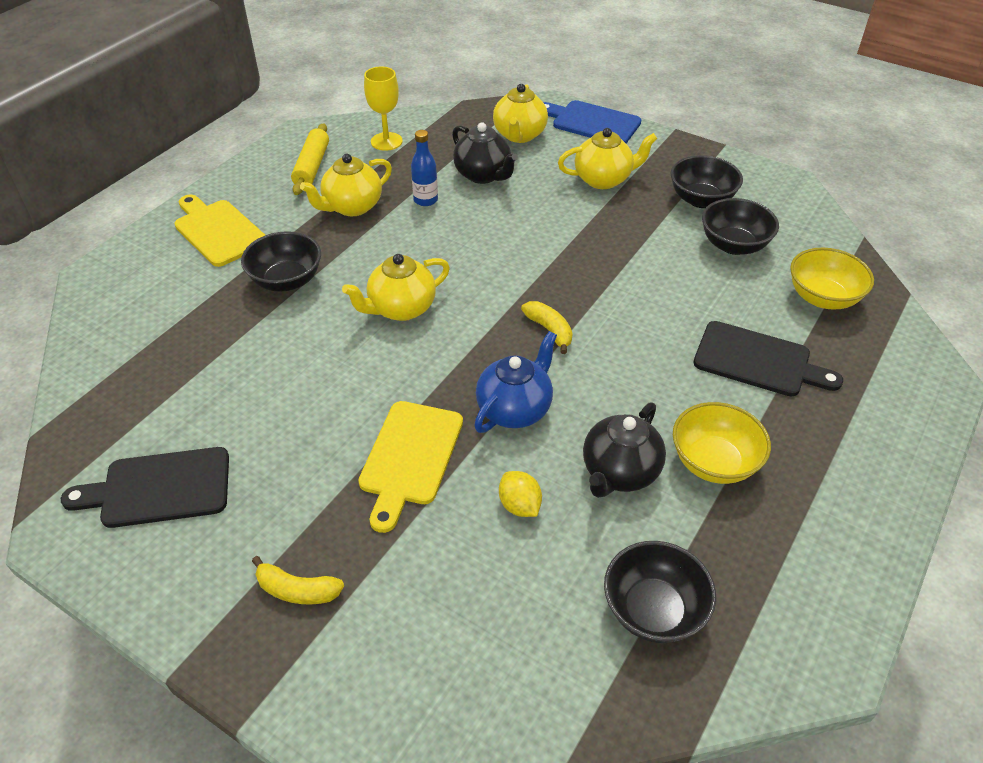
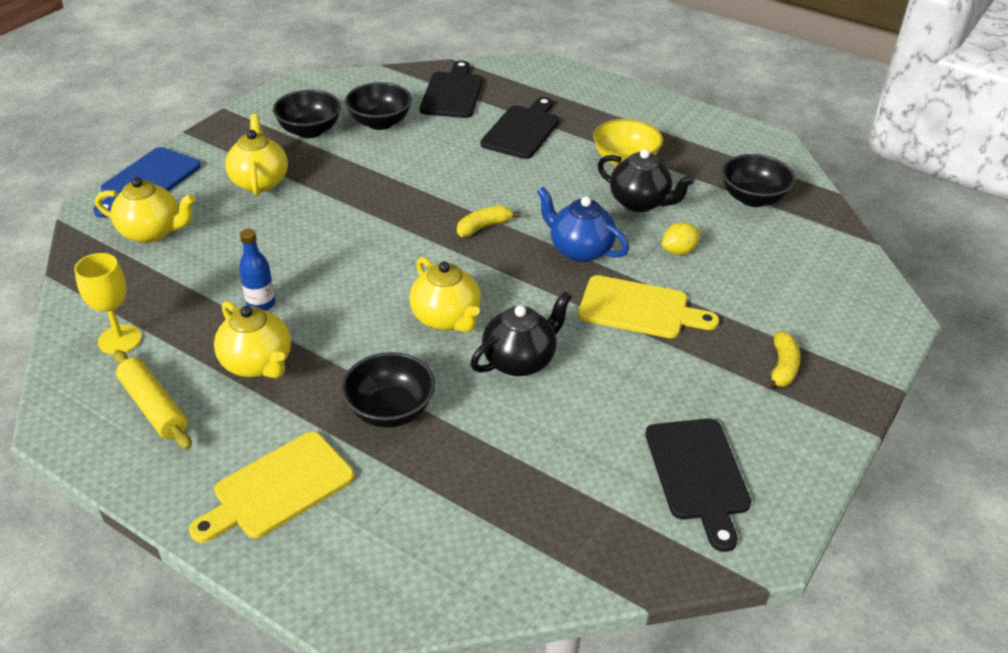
camera: 90 degrees left, 5 degrees down
(312, 166) = (154, 407): yellow rolling pin -> yellow rolling pin turned 45 degrees clockwise
(483, 175) = (224, 260): black teapot -> black teapot (520, 360)
(822, 297) = (452, 93): yellow bowl -> black cutting board

